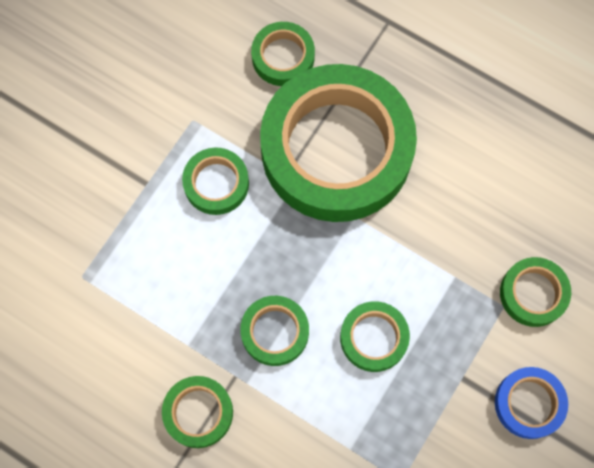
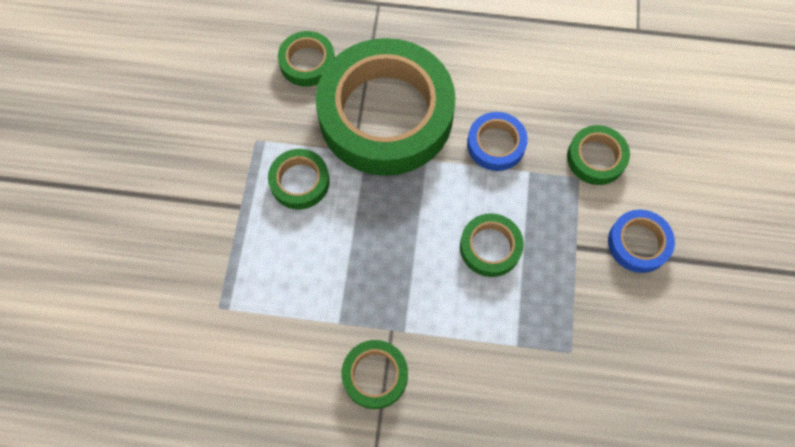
camera: 25 degrees left, 5 degrees down
(275, 332) = (407, 279): green tape -> none
(435, 232) = (496, 144): none -> blue tape

